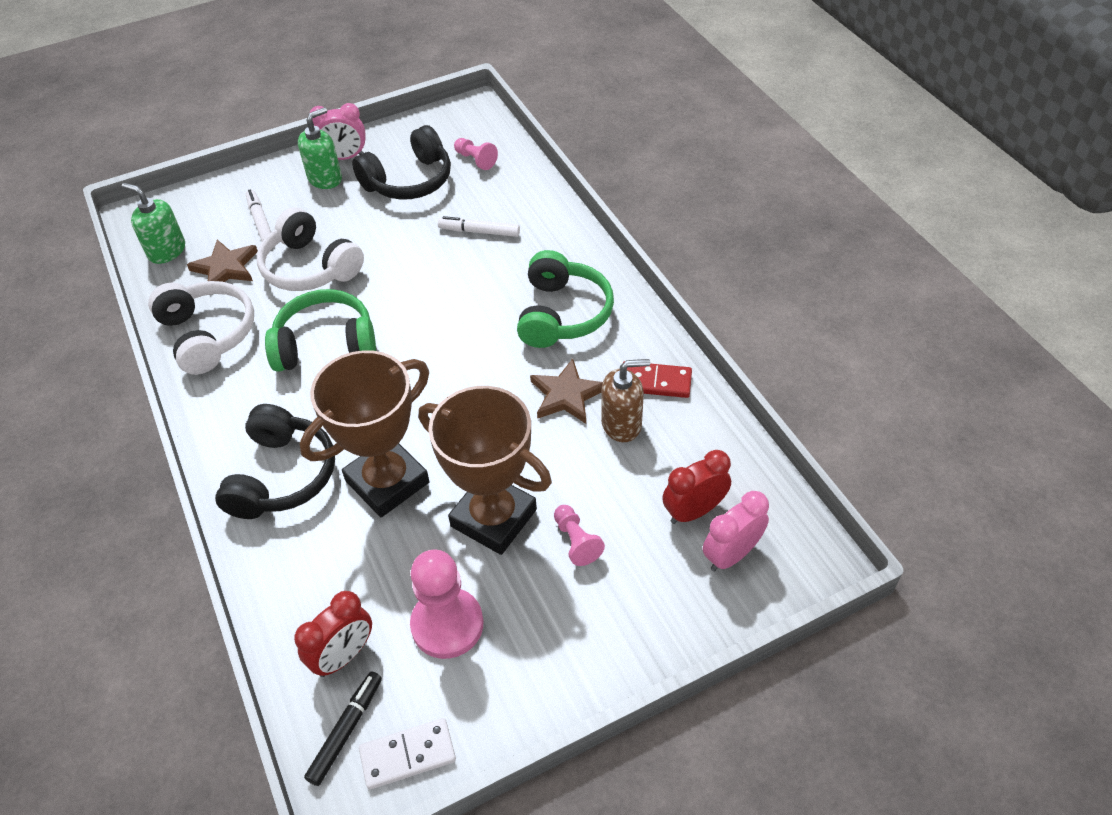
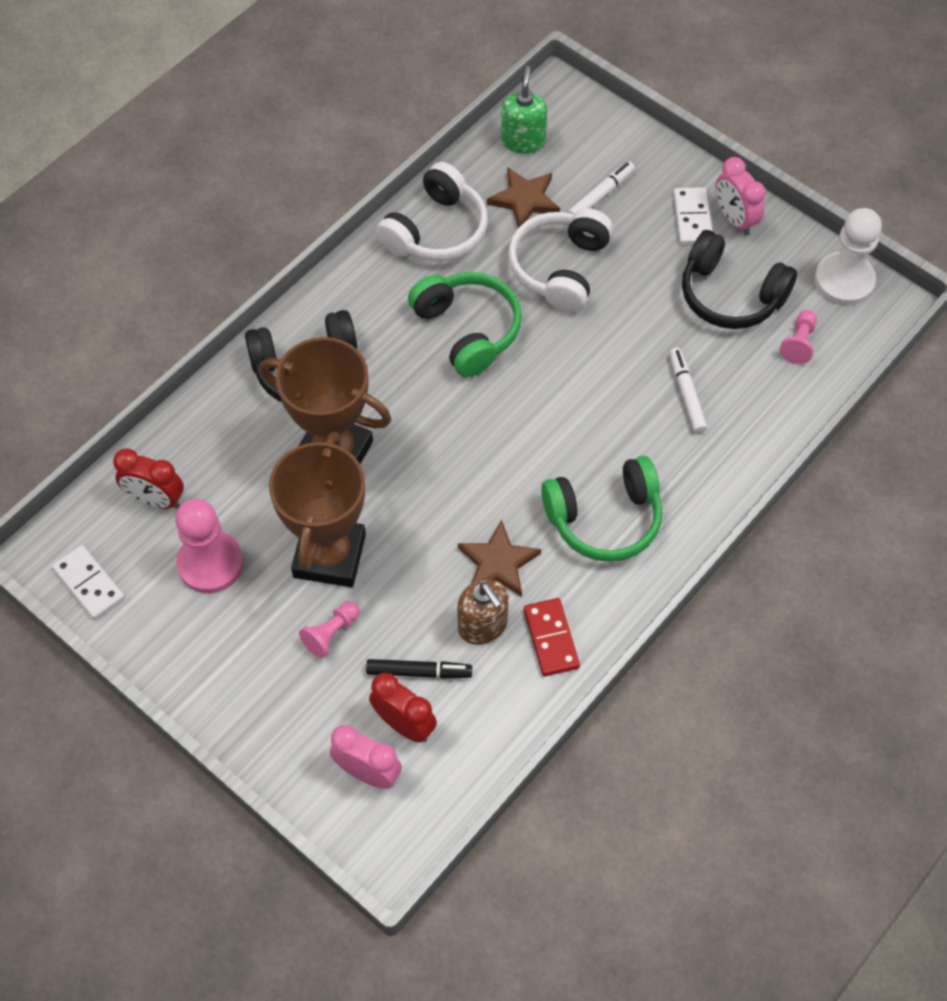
camera: 65 degrees right, 10 degrees up
(325, 178) = (692, 218): green soap dispenser -> white domino
(346, 730) = (94, 531): black marker -> black marker (419, 672)
(440, 122) = (844, 281): none -> white pawn

